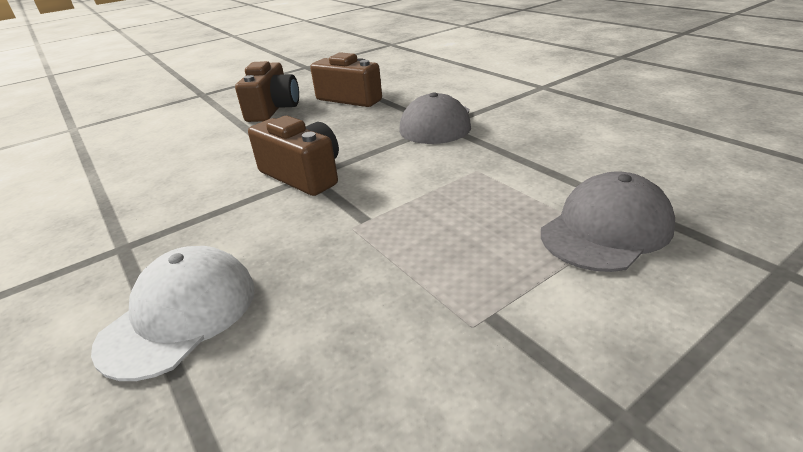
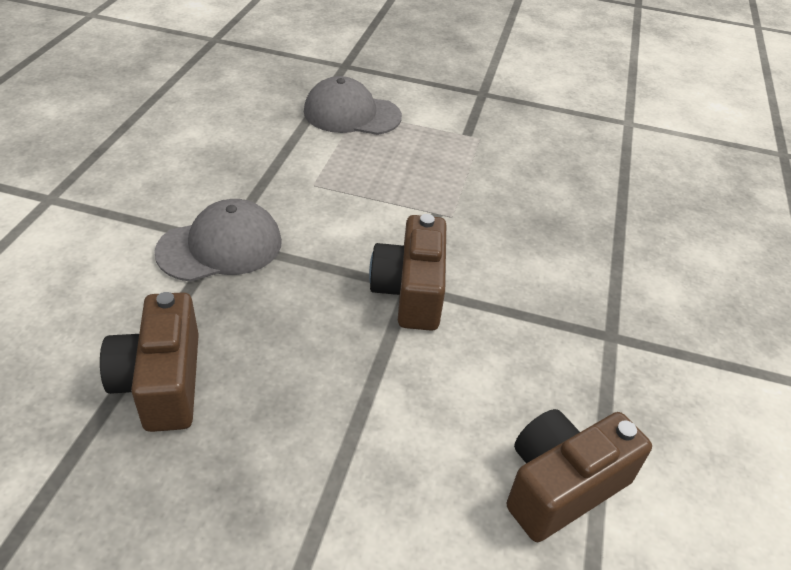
camera: 135 degrees left, 10 degrees up
(180, 315) = (601, 244): white cap -> none
(273, 109) = (258, 469): brown camera -> brown camera (561, 485)

